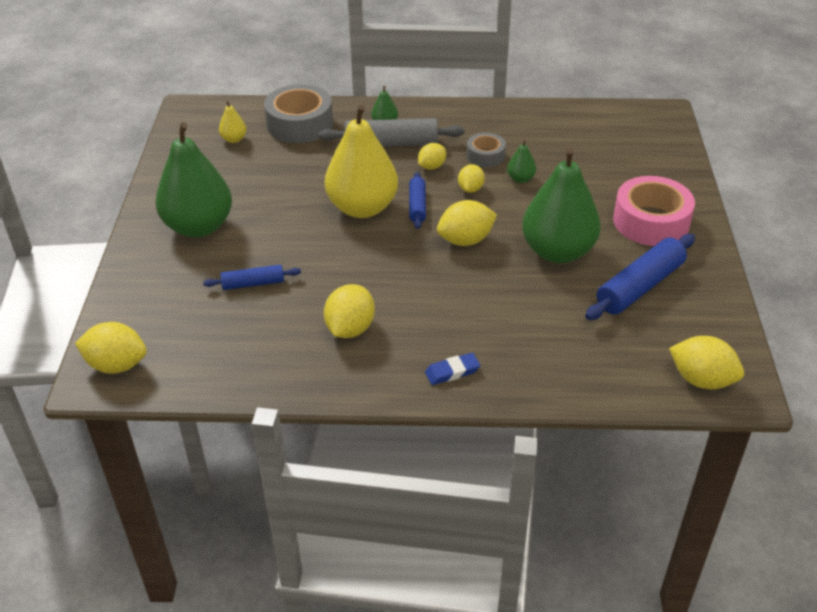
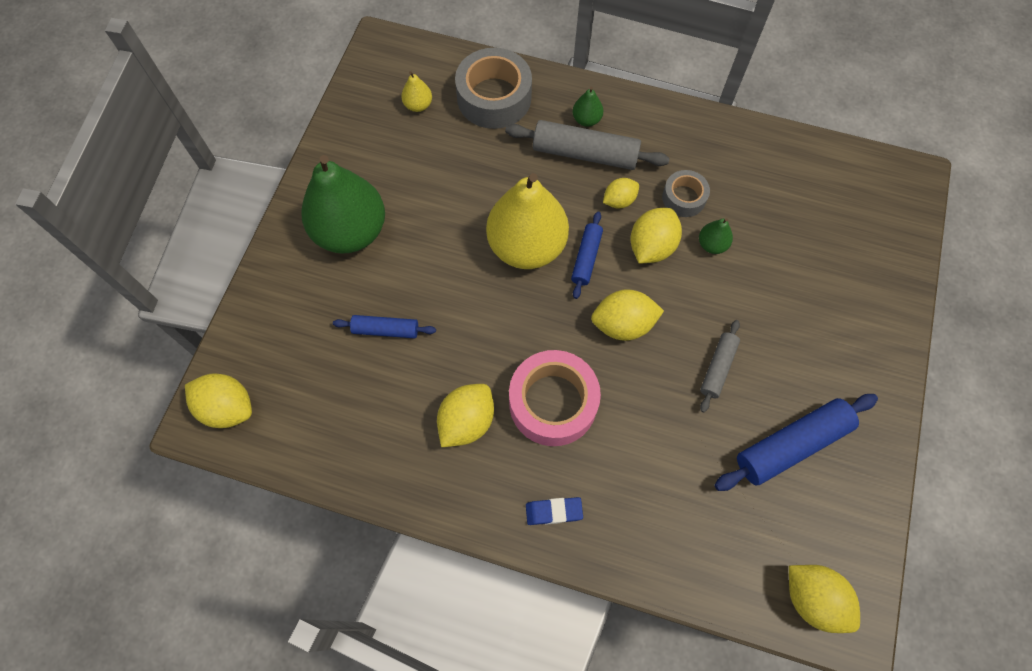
camera: 15 degrees right, 25 degrees up
(470, 189) = (651, 247): yellow lemon -> yellow lemon, size x1.60
(557, 251) = (718, 368): green pear -> grey rolling pin
(651, 221) = (837, 349): pink tape -> pink tape (553, 403)

